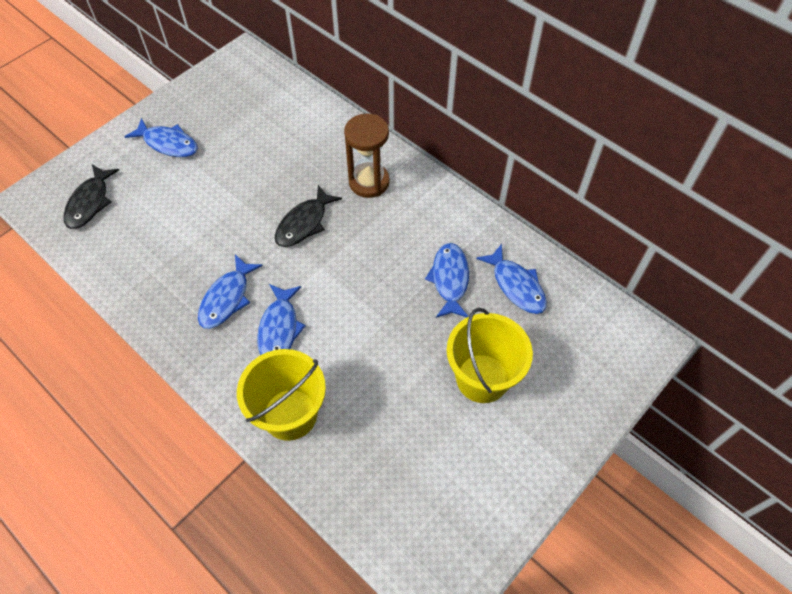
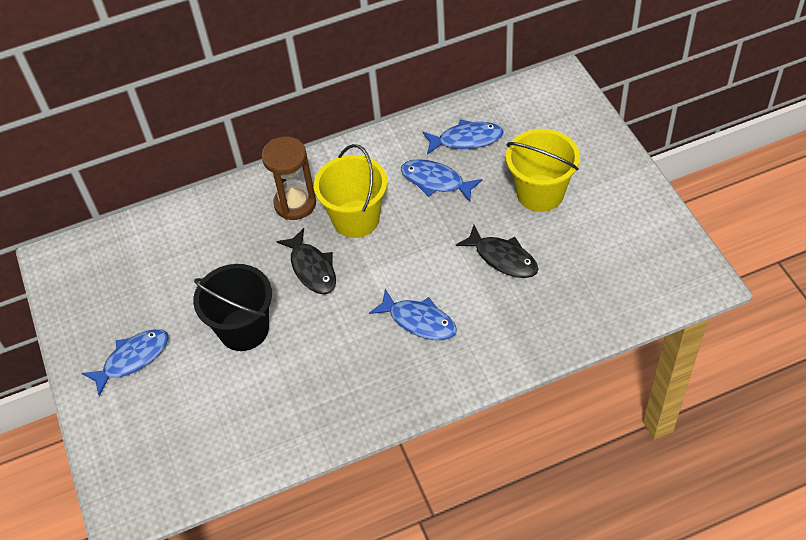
camera: 60 degrees left, 5 degrees down
(90, 202) = (167, 452): black fish -> black fish (502, 258)
(222, 202) = (244, 329): none -> black bucket
(227, 298) = (362, 354): blue fish -> none
(290, 414) = (509, 337): yellow bucket -> yellow bucket (356, 219)

